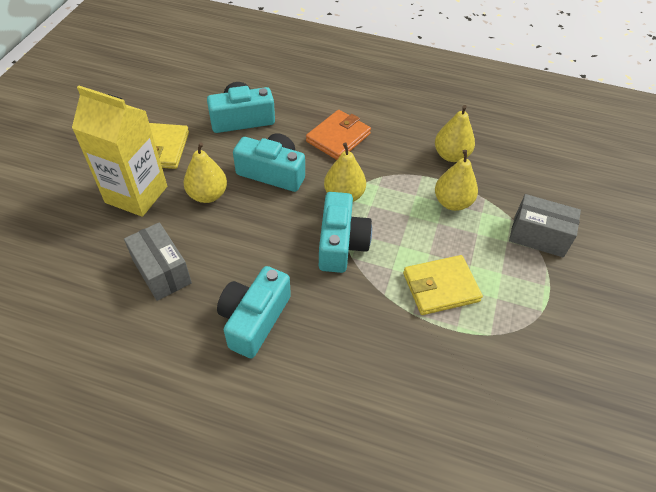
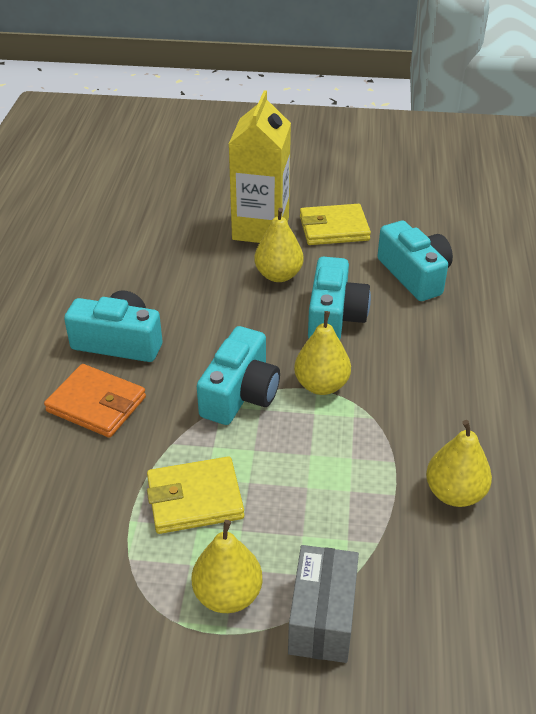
camera: 80 degrees right, 10 degrees down
(162, 272) = (165, 268): grey box -> none
(338, 138) = (427, 364): orange wallet -> orange wallet (96, 404)
(341, 244) = (240, 394): turquoise camera -> turquoise camera turned 60 degrees counterclockwise
(440, 287) = (195, 499): yellow wallet -> yellow wallet turned 75 degrees counterclockwise
(452, 202) = (353, 501): yellow pear -> yellow pear (228, 595)

